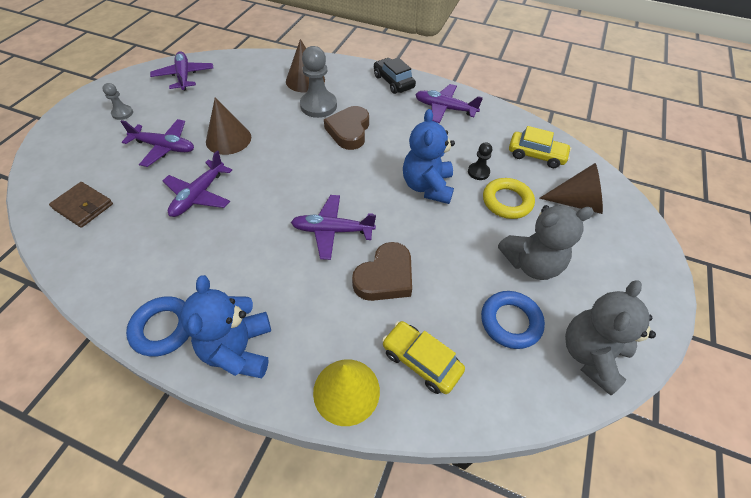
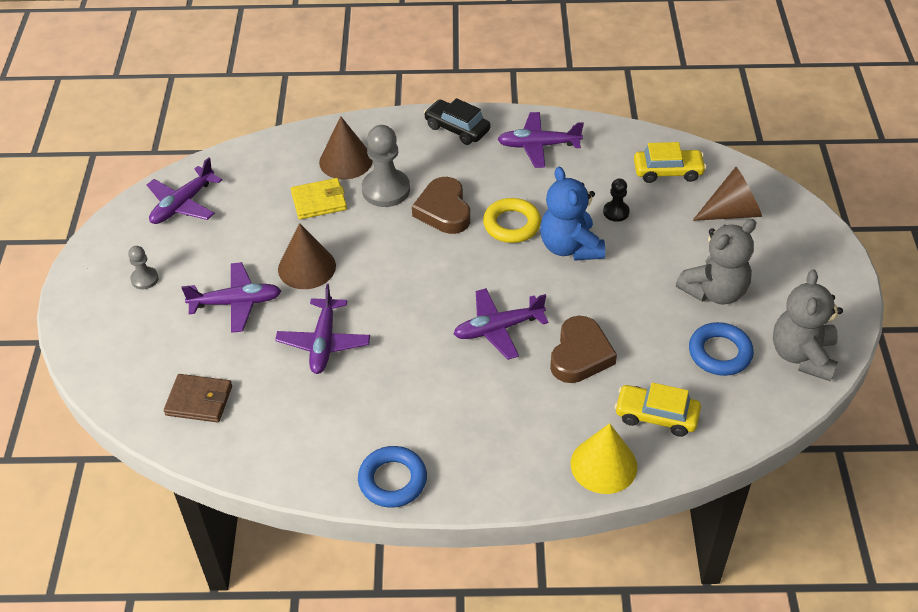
camera: 20 degrees left, 5 degrees down
(184, 76) = (183, 204): purple plane -> purple plane turned 105 degrees counterclockwise
(239, 349) = (481, 469): blue teddy bear -> none
(269, 99) = (319, 201): none -> yellow wallet
(507, 201) = (661, 235): yellow ring -> yellow ring (512, 224)

